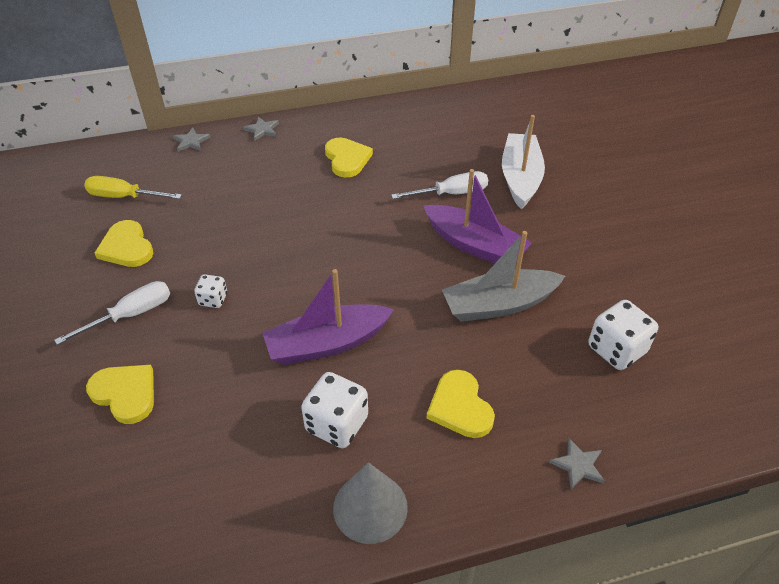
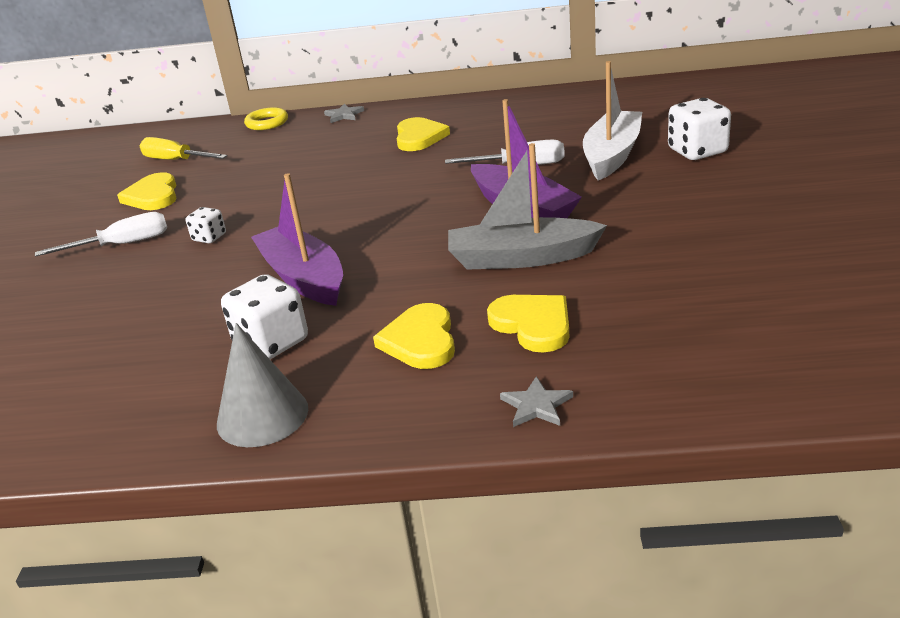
camera: 20 degrees right, 15 degrees down
(125, 394) = (76, 302): yellow heart -> yellow heart (533, 325)
(191, 141) = (267, 123): grey star -> yellow ring
(327, 343) = (303, 278): purple boat -> purple boat turned 60 degrees clockwise
(616, 349) = (649, 305): white dice -> white dice (697, 151)

